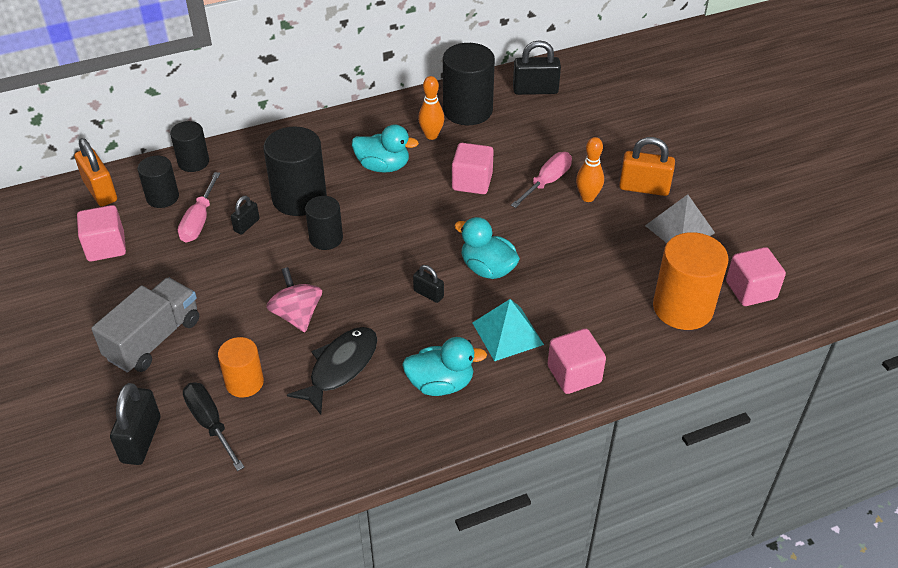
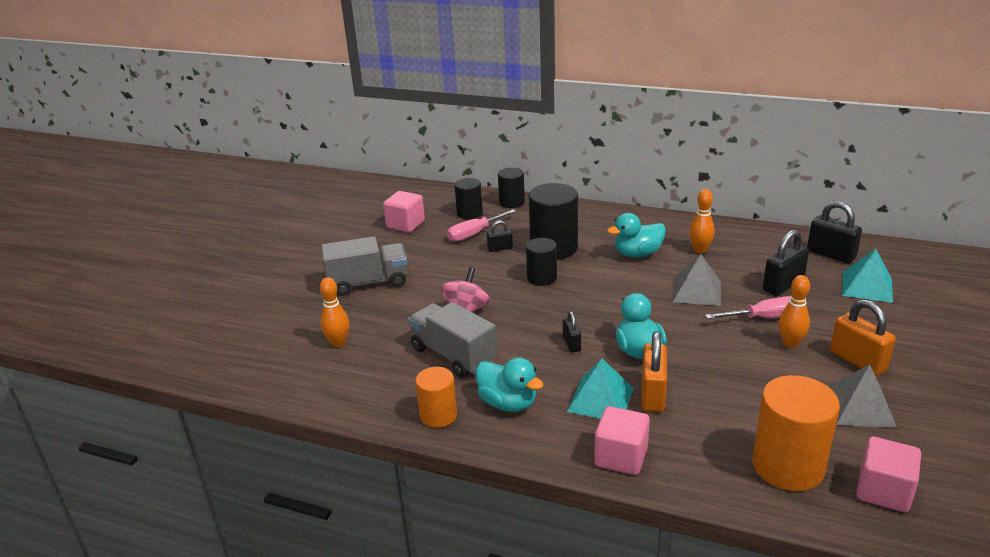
camera: 45 degrees right, 15 degrees down
(100, 191) = (439, 196): orange padlock -> orange padlock (653, 394)
(141, 440) = (293, 330): black padlock -> black padlock (783, 285)
(210, 424) = (338, 343): black screwdriver -> orange bowling pin
(244, 382) = (386, 332): orange cylinder -> orange cylinder (438, 415)
(340, 367) = (453, 355): black fish -> grey truck
(383, 166) = (637, 254): turquoise duck -> turquoise duck turned 105 degrees clockwise
(467, 110) = (751, 246): black cylinder -> none
(472, 182) = (697, 291): pink cube -> grey pyramid
(589, 112) = (867, 287): none -> turquoise pyramid

